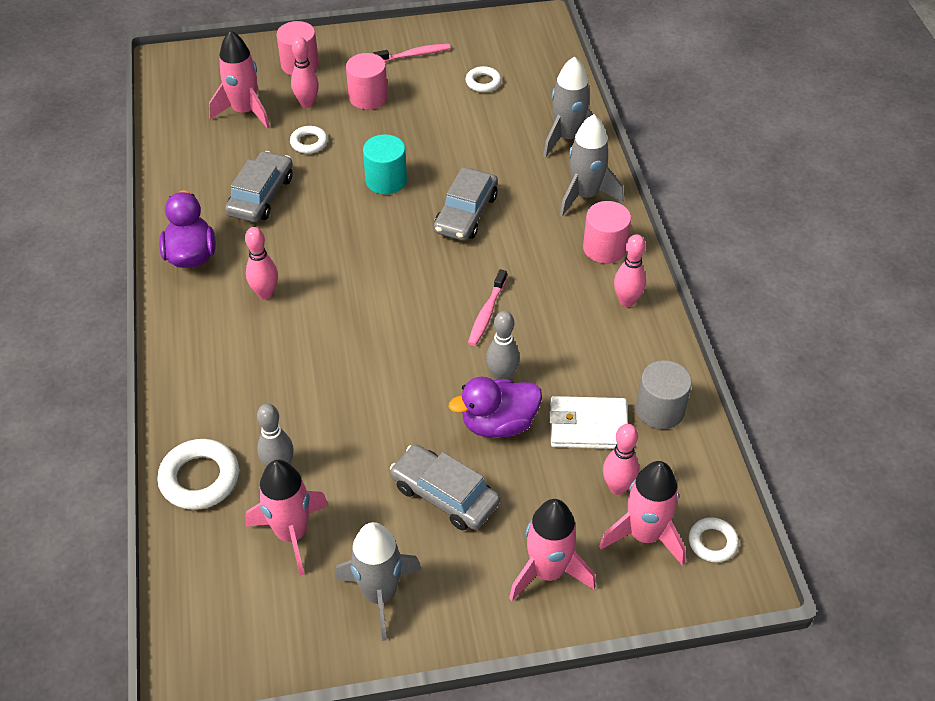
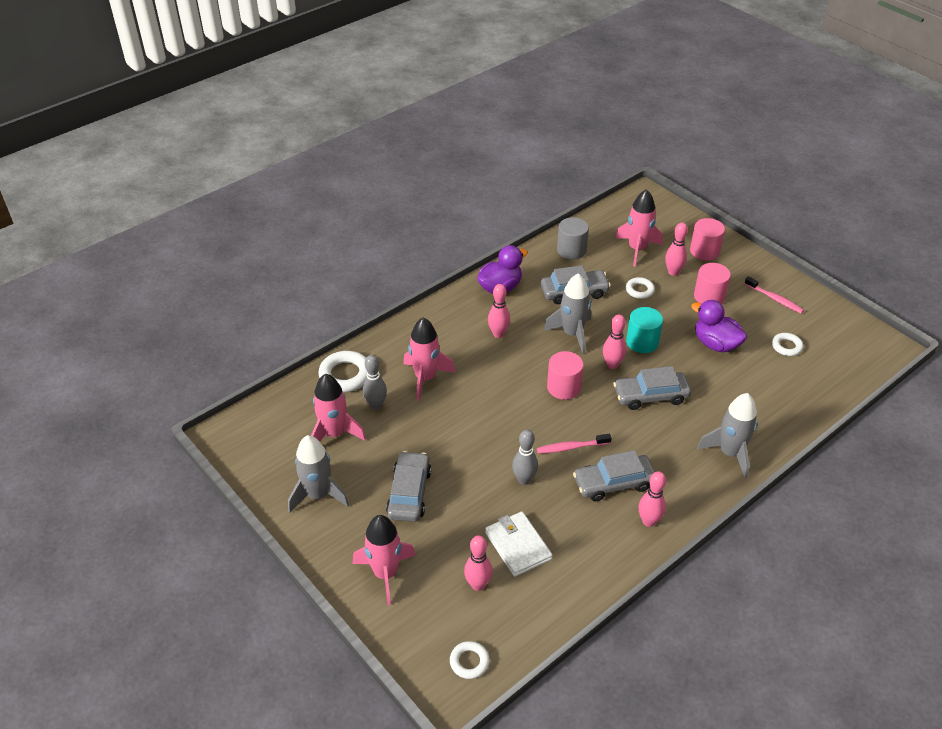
camera: 60 degrees right, 5 degrees down
(398, 221) = (612, 365): none -> pink bowling pin
(498, 424) = (483, 495): purple duck -> purple duck (715, 344)
(559, 303) = (613, 483): none -> grey car
(567, 138) = (779, 418): grey rocket -> grey rocket (572, 334)
(604, 248) = (688, 486): pink cylinder -> pink cylinder (563, 387)
(644, 535) = (449, 617): pink rocket -> pink rocket (425, 378)
(660, 410) = (563, 583): grey cylinder -> grey cylinder (571, 250)

